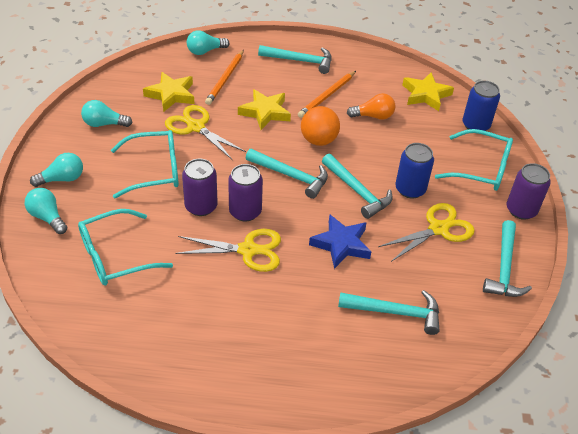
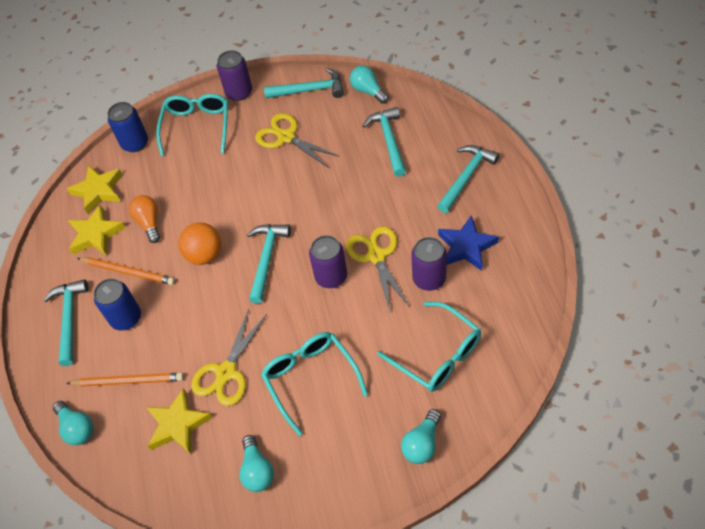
camera: 100 degrees left, 10 degrees up
(62, 179) = (363, 462): turquoise light bulb -> turquoise light bulb (368, 91)
(201, 206) = (341, 315): purple can -> purple can (429, 279)
(265, 112) = (176, 317): yellow star -> yellow star (96, 234)
(341, 244) = (336, 194): blue star -> blue star (466, 247)
(357, 191) = (265, 203): turquoise hammer -> turquoise hammer (466, 177)
(410, 189) = (245, 167): blue can -> blue can (126, 318)

